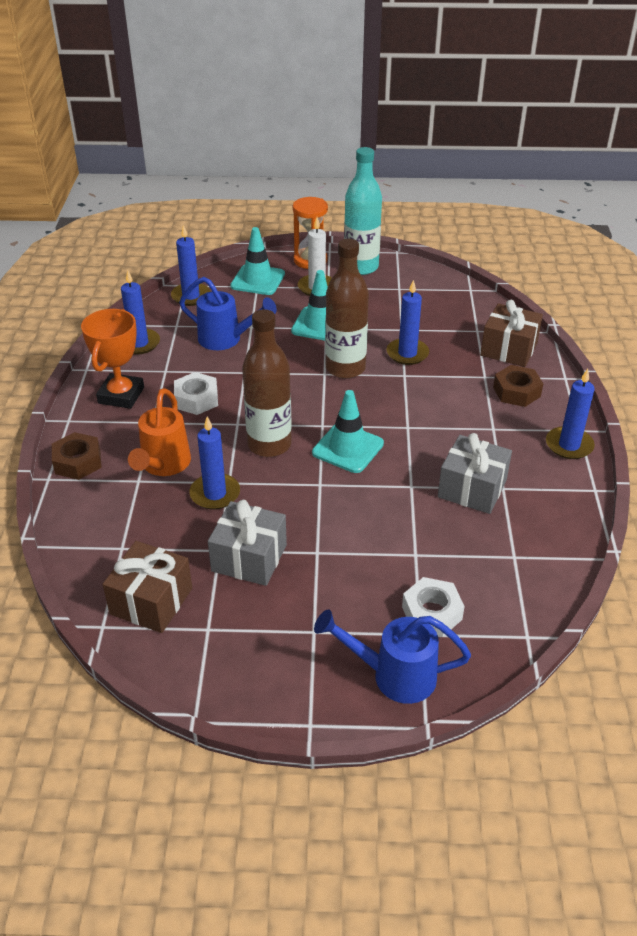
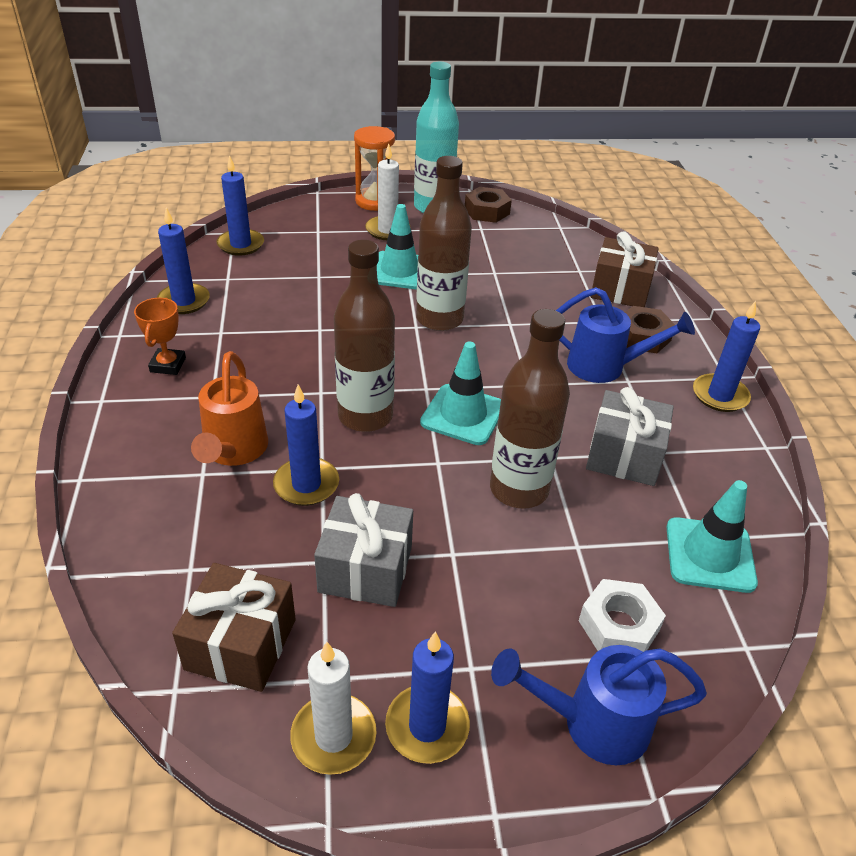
camera: 10 degrees left, 0 degrees up
(78, 462) = (118, 454): brown nut -> brown nut (487, 211)
(121, 395) = (168, 365): orange trophy -> orange trophy, size x0.62
(196, 399) = (265, 365): white nut -> none
(207, 665) = (333, 736): none -> white candle
(226, 339) = (291, 292): blue watering can -> blue watering can (605, 367)
(257, 280) = (317, 224): turquoise traffic cone -> turquoise traffic cone (710, 555)
(379, 509) = (519, 489): none -> brown bottle
(407, 353) = (507, 299): blue candle -> blue candle (427, 726)

